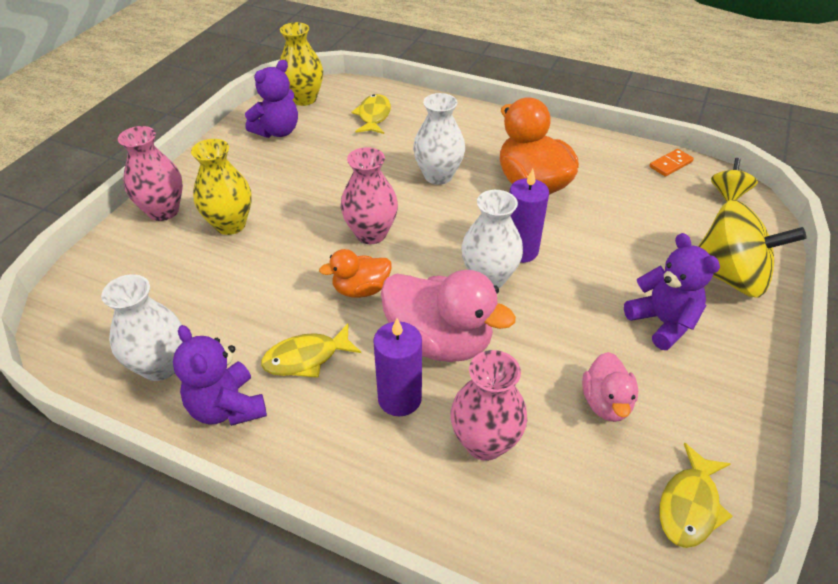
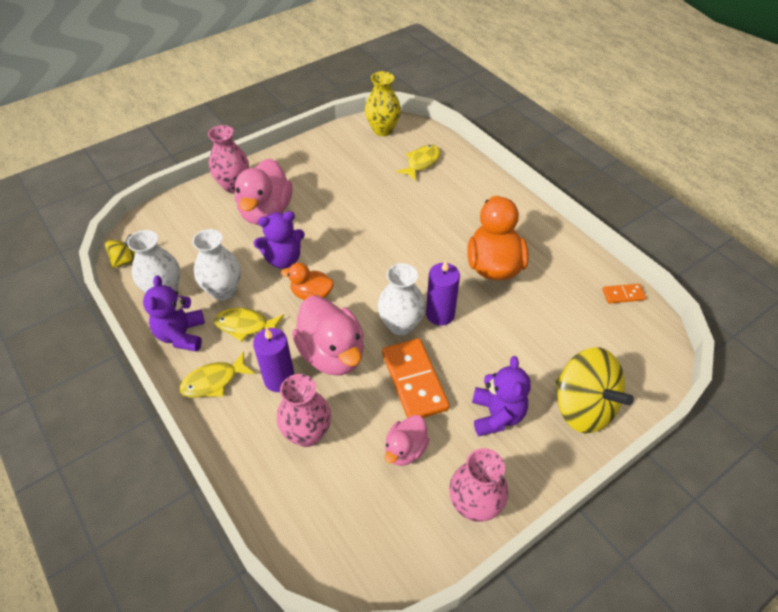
camera: 30 degrees right, 5 degrees up
(230, 224) = (266, 212): yellow vase -> pink duck
(277, 131) = (345, 151): purple teddy bear -> purple teddy bear (283, 259)
(371, 234) = (348, 256): pink vase -> pink vase (474, 505)
(438, 176) = (429, 230): white vase -> white vase (223, 290)
(553, 328) = (414, 381): none -> orange domino
(689, 505) = (400, 543): yellow fish -> yellow fish (214, 381)
(728, 194) = (648, 341): yellow spinning top -> yellow spinning top (126, 260)

